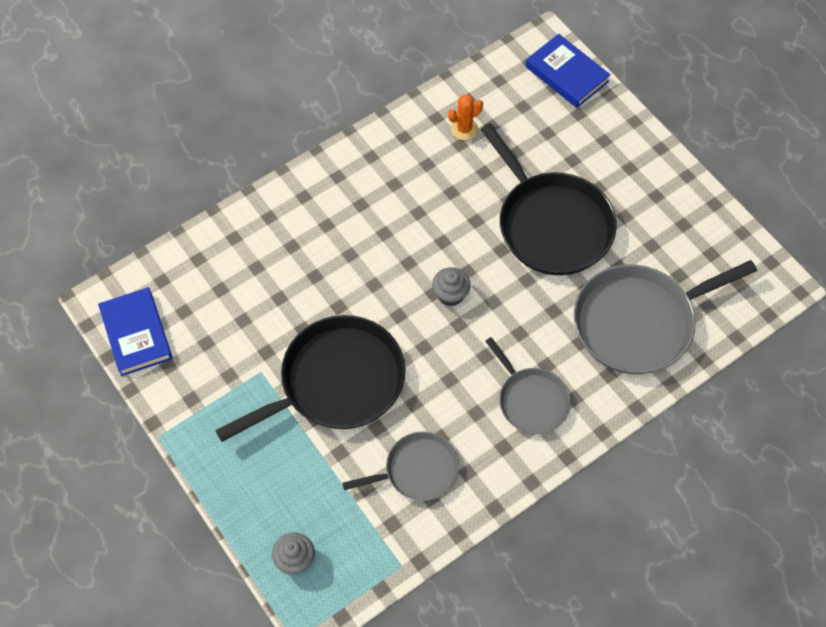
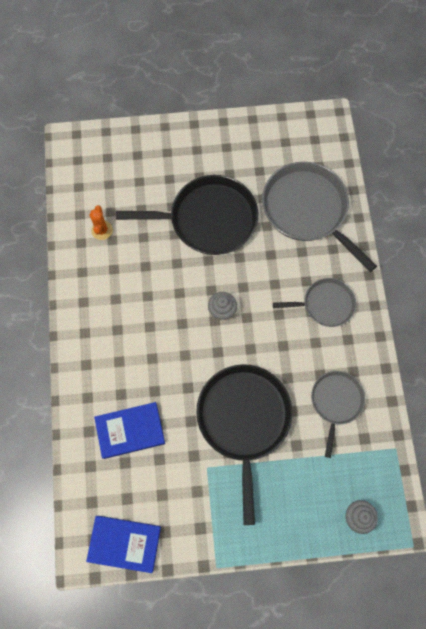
camera: 60 degrees left, 10 degrees up
(566, 74) = (102, 144): blue book -> blue book (130, 431)
(639, 322) = (307, 210): grey pan -> grey pan turned 135 degrees clockwise

